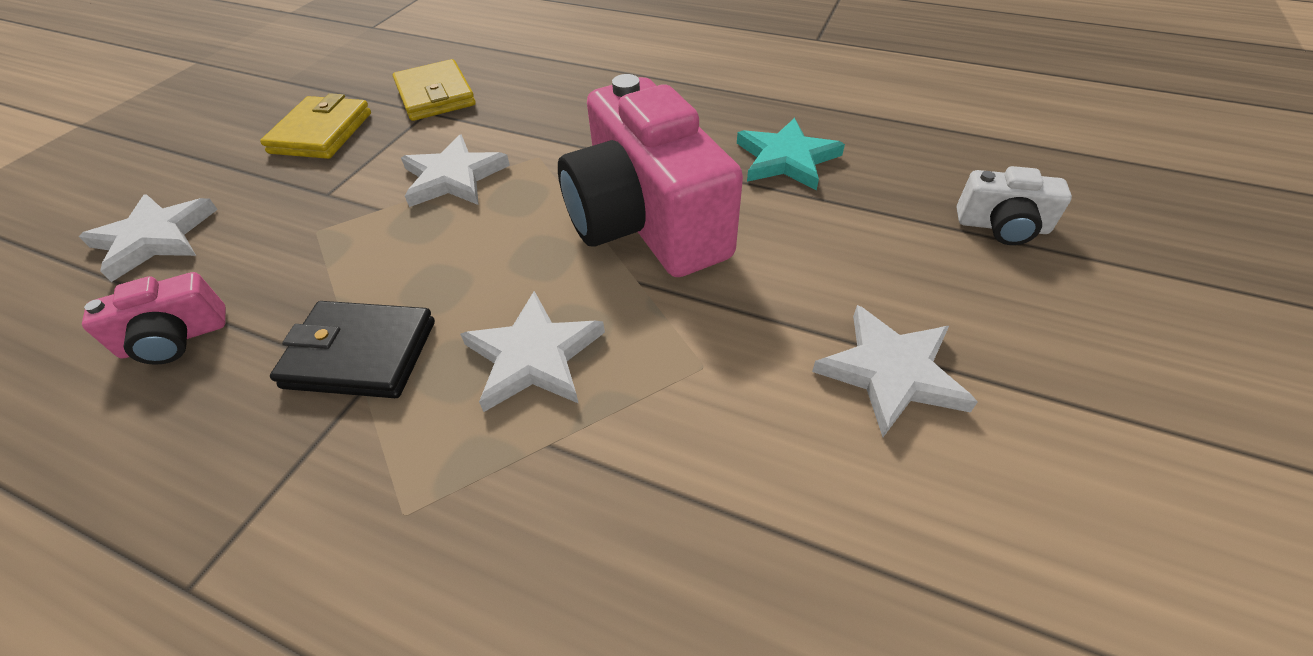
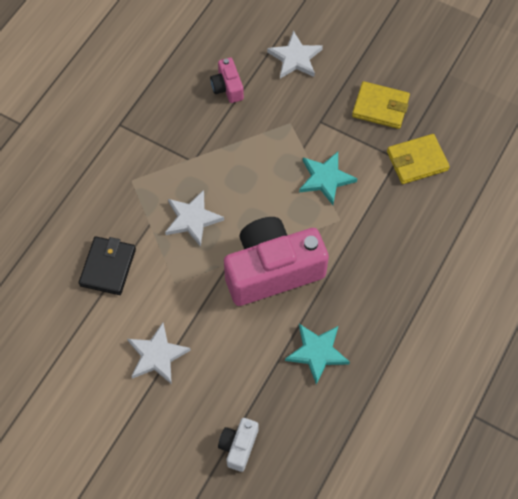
camera: 95 degrees right, 15 degrees up
(360, 354) = (206, 155): black wallet -> black wallet (108, 267)
(454, 177) = (326, 179): white star -> turquoise star

